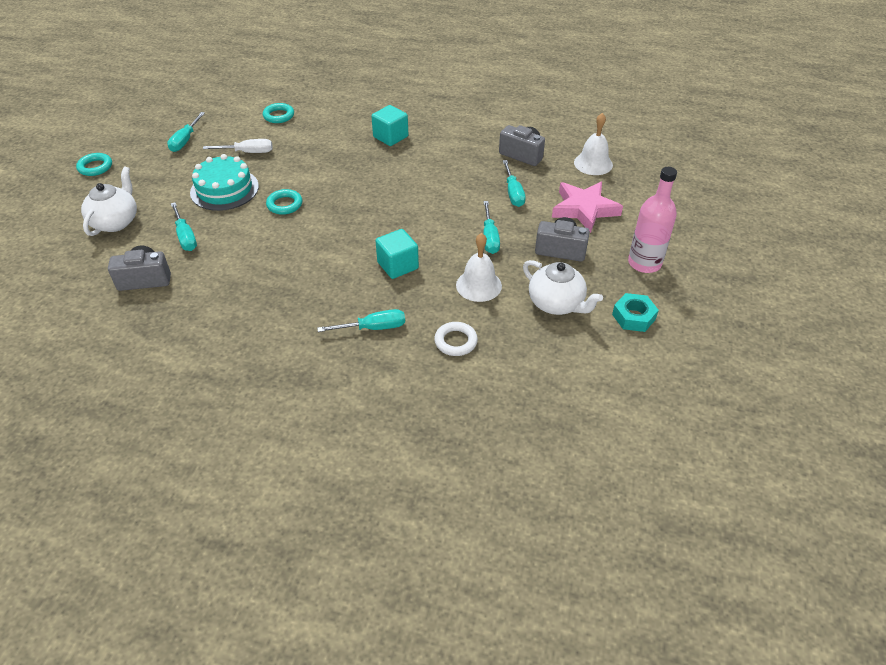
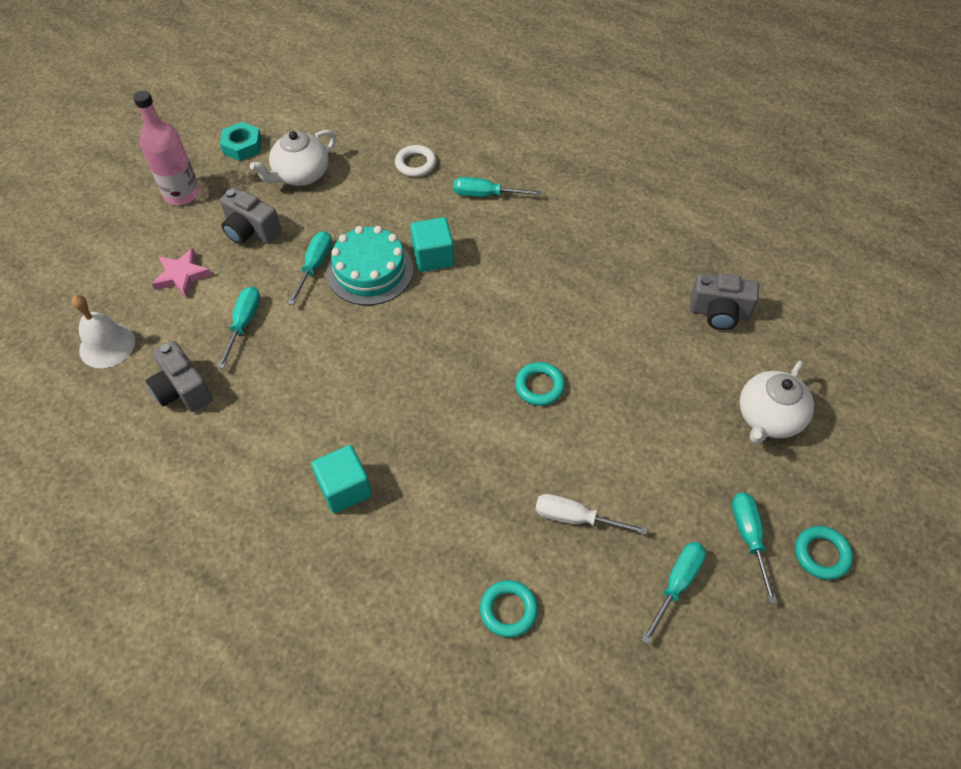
camera: 160 degrees left, 10 degrees up
(185, 236) = (673, 365): turquoise screwdriver -> turquoise screwdriver (749, 538)
(224, 189) = (618, 441): turquoise cake -> turquoise cake (370, 271)
(478, 285) = (362, 212): white bell -> none
(556, 304) = (301, 175): white teapot -> white teapot turned 105 degrees counterclockwise
(584, 209) = (182, 275): pink star -> pink star, size x0.65

